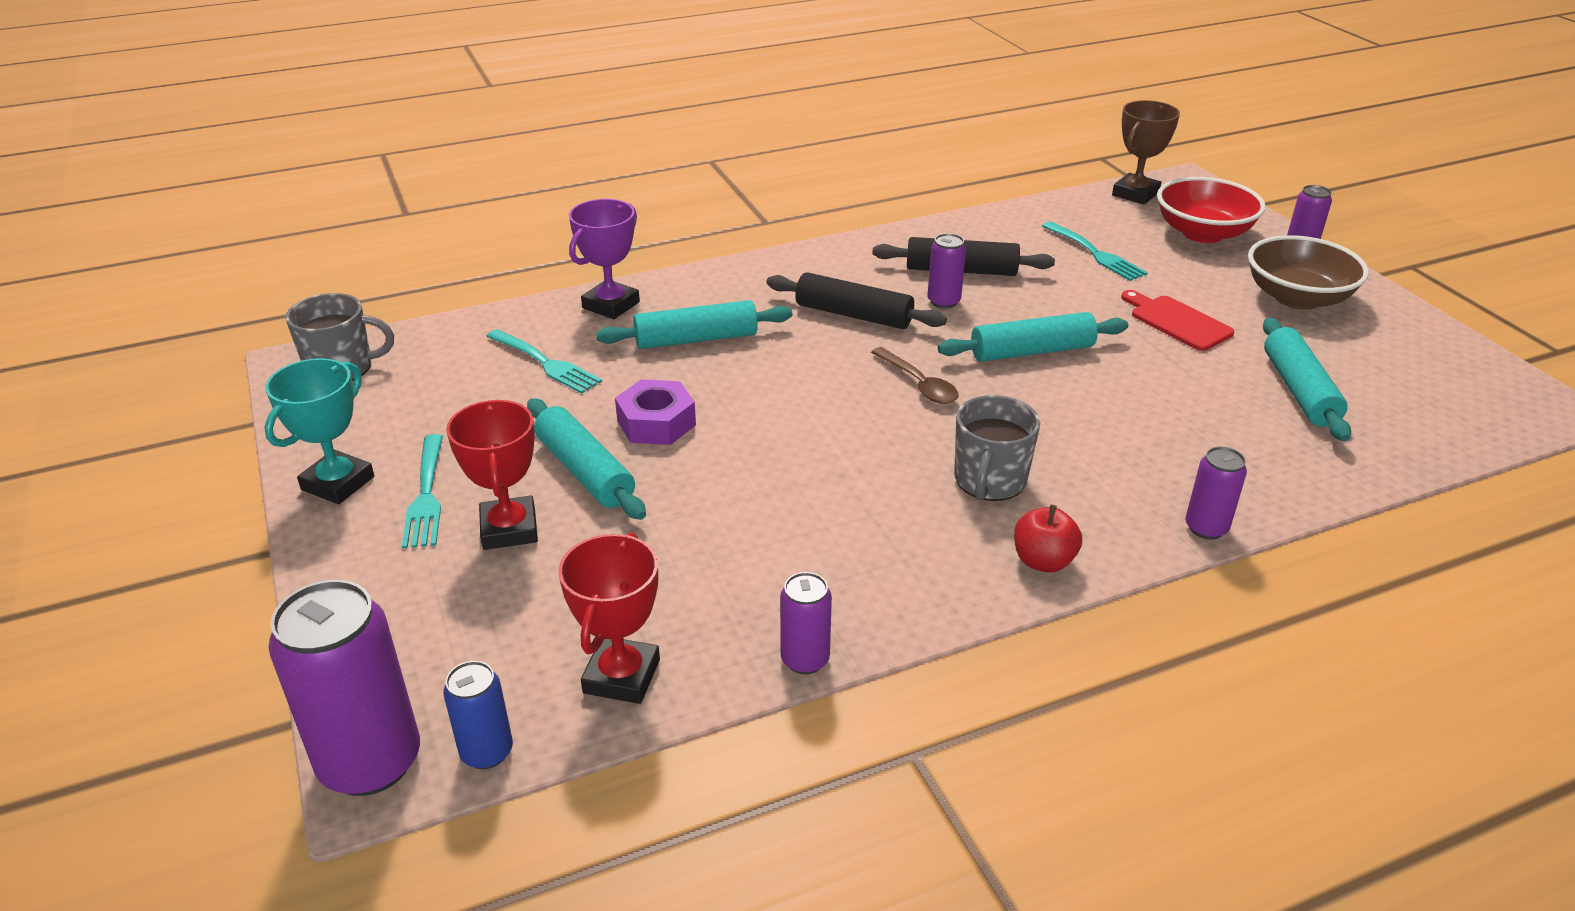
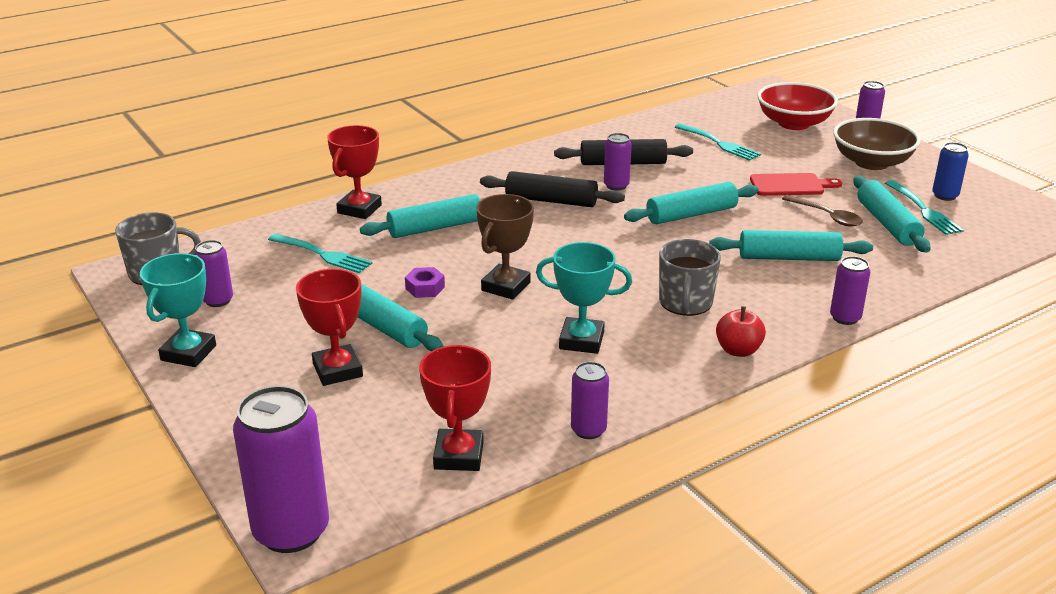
camera: 10 degrees left, 5 degrees down
(399, 414) = (218, 300): none -> purple can
(426, 495) = (263, 354): turquoise fork -> turquoise fork (923, 210)
(487, 752) = (376, 514): blue can -> blue can (945, 196)
(611, 305) = (359, 209): purple trophy -> red trophy
(656, 423) = (425, 288): purple nut -> purple nut, size x0.64
(834, 522) = (581, 340): none -> turquoise trophy
(918, 384) = (614, 243): brown spoon -> brown spoon (826, 216)
(1135, 194) = (737, 99): brown trophy -> brown trophy (506, 286)
(1148, 428) = (789, 257): none -> turquoise rolling pin
(1177, 321) = (790, 185): red cutting board -> red cutting board turned 135 degrees clockwise

